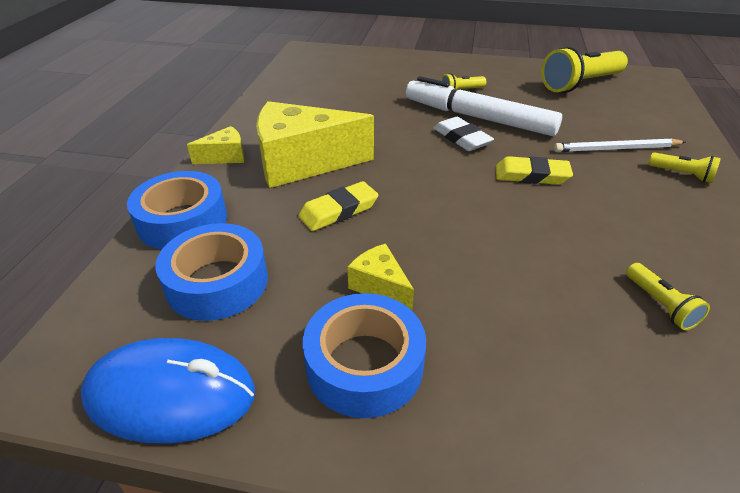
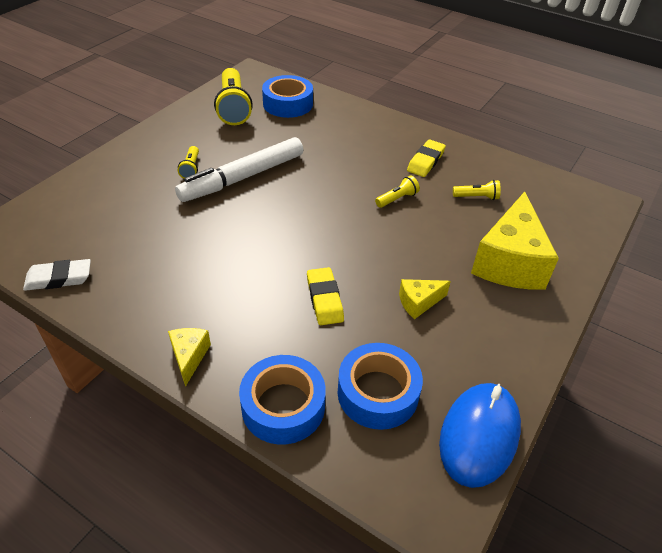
camera: 70 degrees left, 5 degrees up
(302, 163) = (240, 303): yellow cheese -> yellow cheese (509, 262)
(364, 364) = (482, 331): blue tape -> blue tape (288, 104)
(461, 138) = (267, 198): white eraser -> white eraser (59, 278)
(531, 175) = (338, 187): yellow eraser -> yellow eraser (426, 161)
(616, 149) = (331, 137): white pencil -> none
(682, 174) = (374, 129): yellow flashlight -> yellow flashlight (397, 199)

